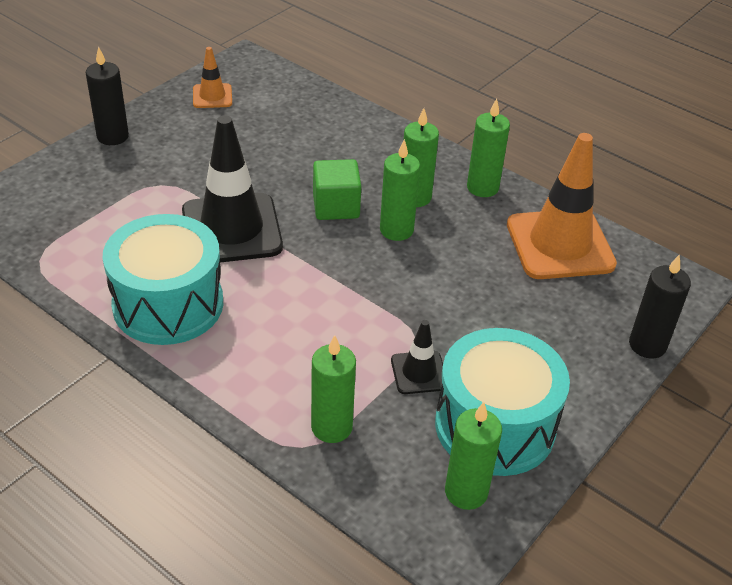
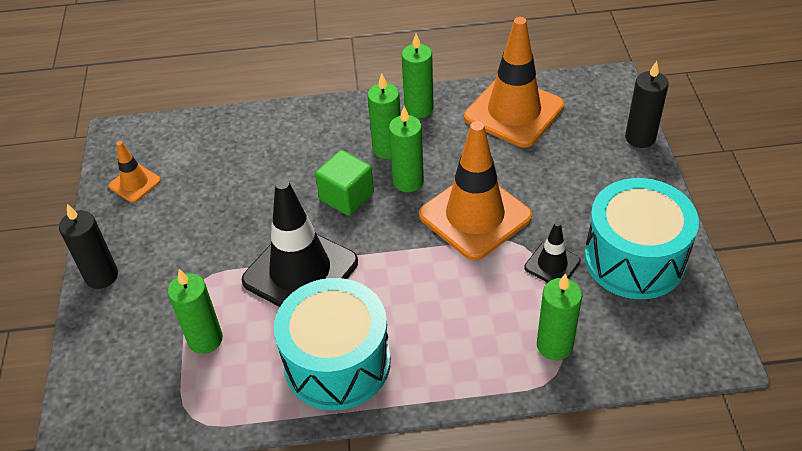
camera: 40 degrees left, 5 degrees up
(410, 292) = (475, 216): none -> orange traffic cone
(466, 492) = (674, 313): green candle -> green candle (205, 339)

